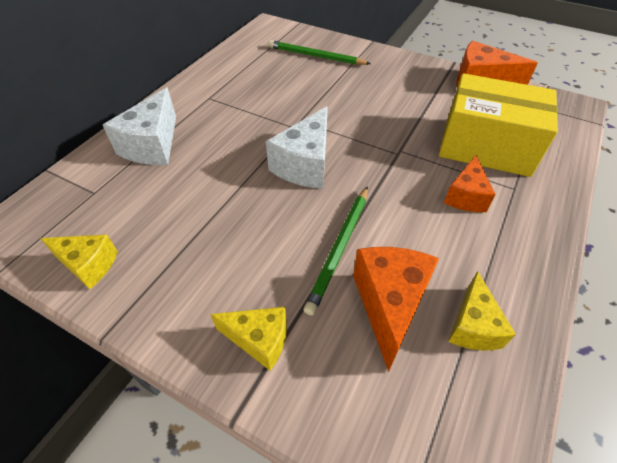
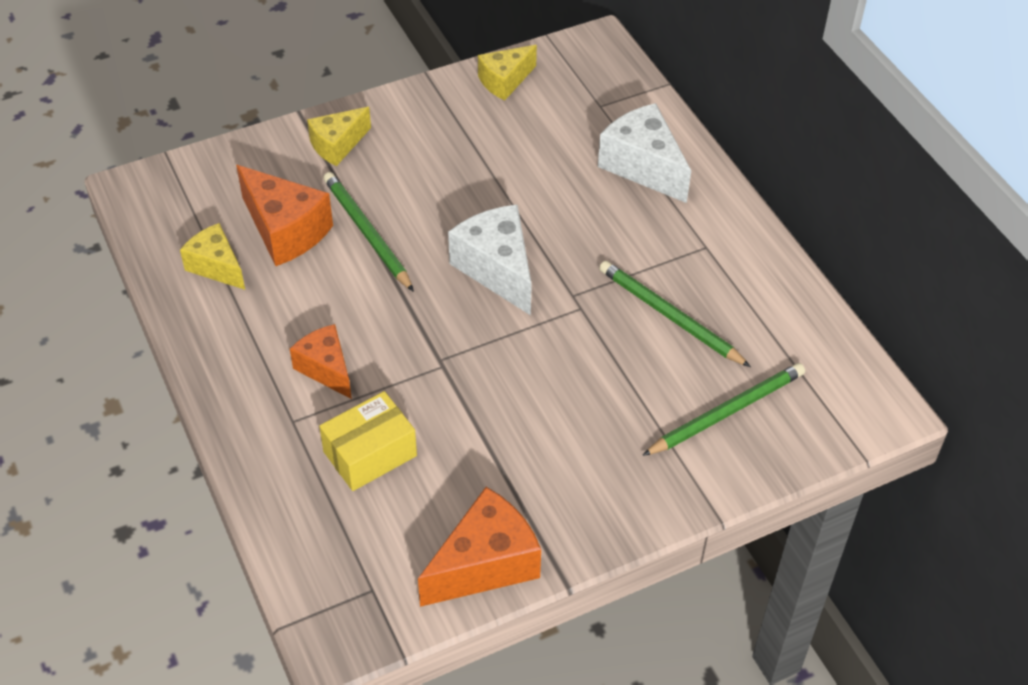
camera: 125 degrees right, 0 degrees up
(274, 90) = (669, 316): none -> green pencil
(486, 146) = (370, 454): yellow box -> yellow box, size x0.58

